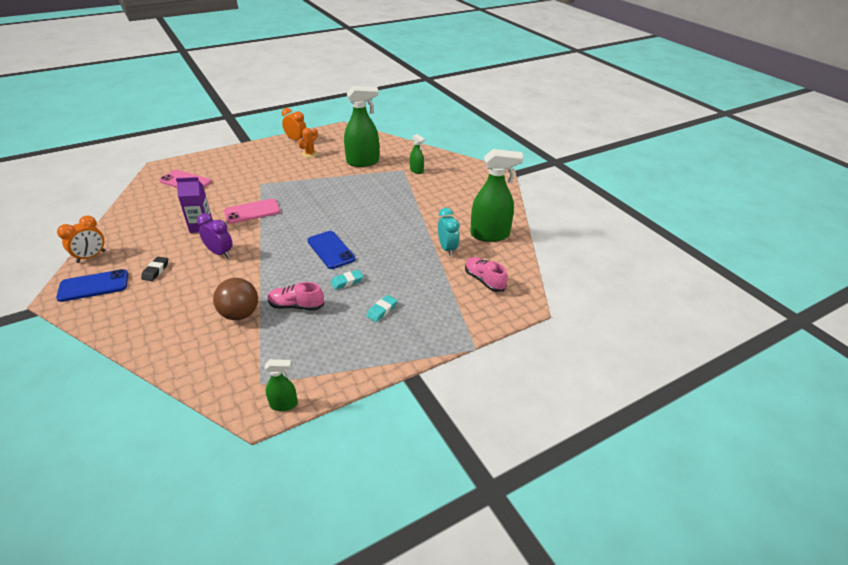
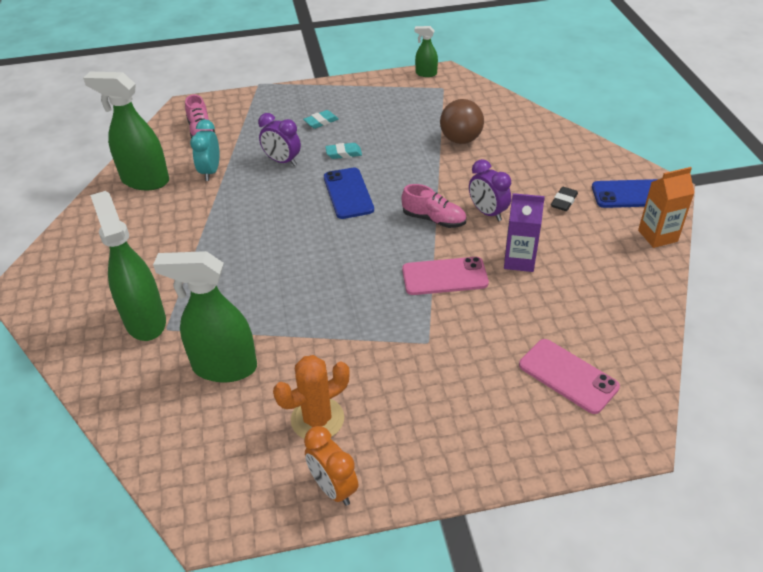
camera: 160 degrees left, 5 degrees up
(91, 257) = (657, 236): orange clock -> orange carton
(296, 306) = (403, 138): pink shoe -> pink shoe (434, 219)
(310, 154) = (317, 419): orange cactus -> orange cactus, size x1.51
(396, 266) = (282, 161): none -> purple clock
(416, 171) = (145, 321): green spray bottle -> green spray bottle, size x2.03

